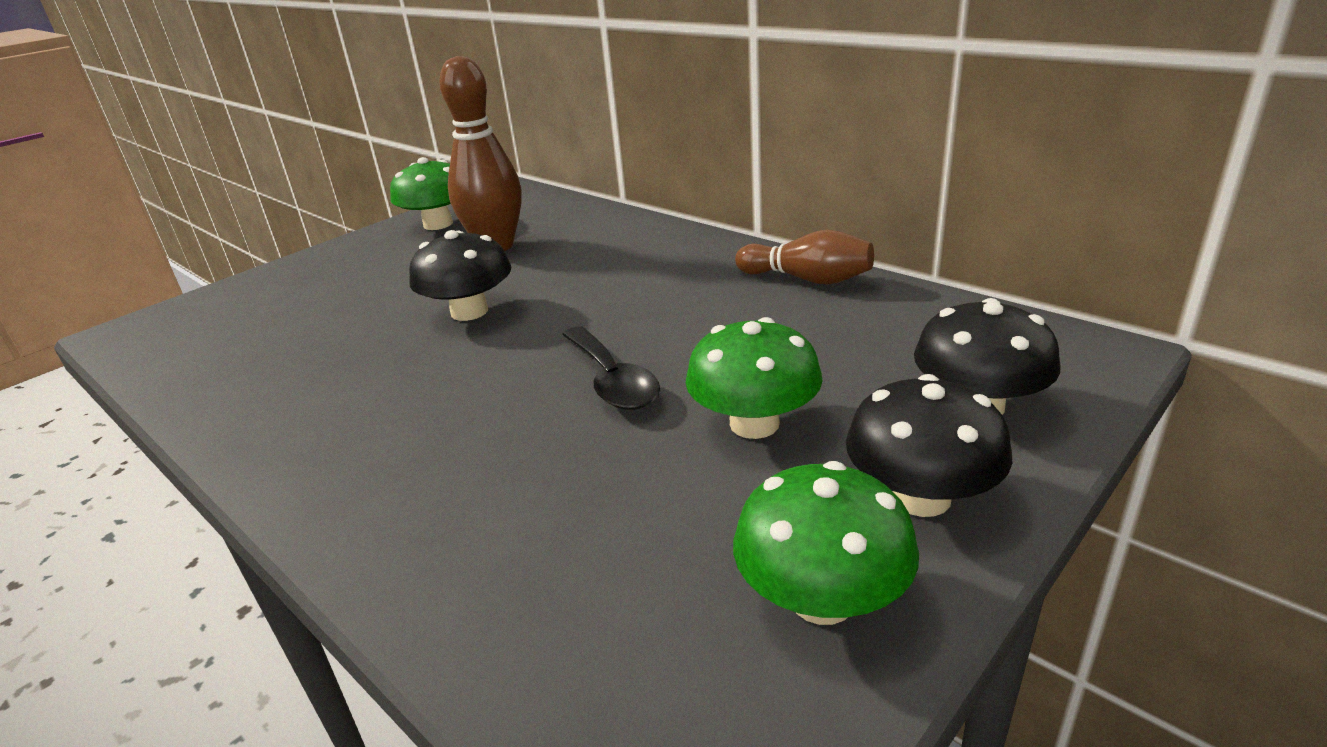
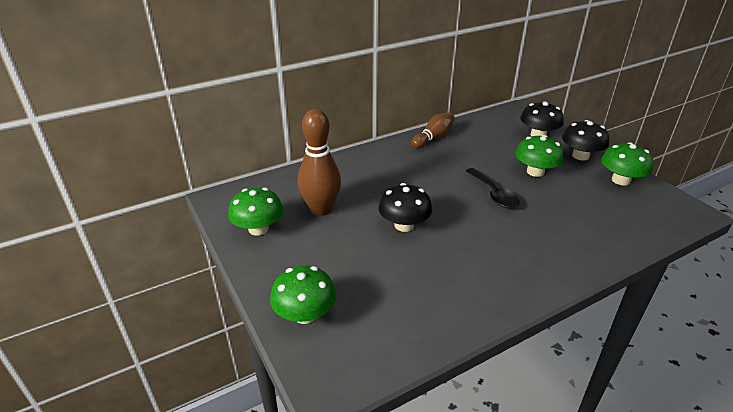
camera: 75 degrees left, 5 degrees up
(257, 291) = (305, 314): none -> green mushroom
(612, 380) = (494, 194): black spoon -> black spoon turned 75 degrees clockwise

